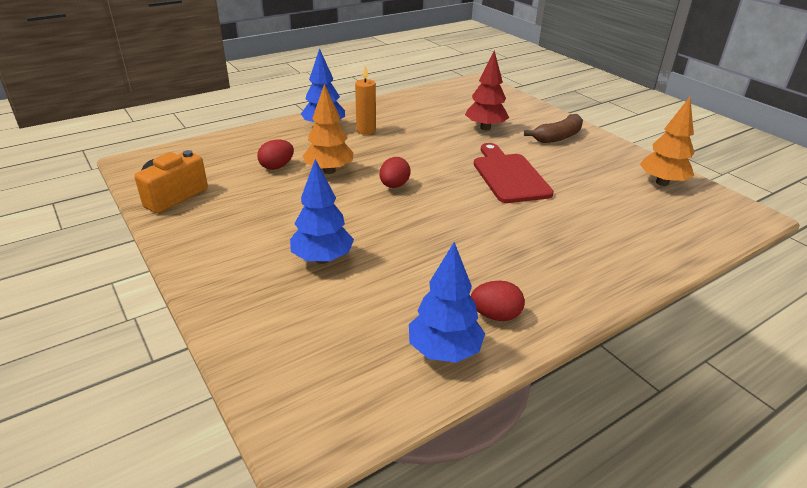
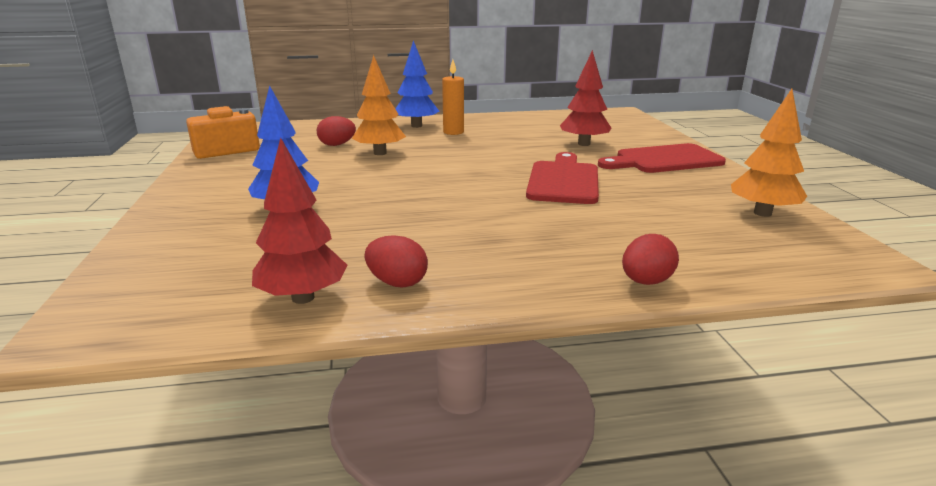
camera: 25 degrees right, 10 degrees down
(394, 186) = (428, 171): red egg -> red egg (646, 282)
(444, 351) = (303, 297): blue tree -> red tree
(558, 137) = (664, 160): brown banana -> red cutting board

